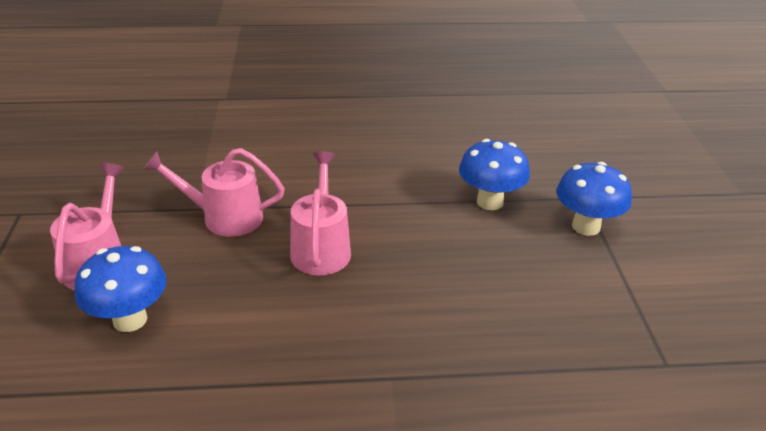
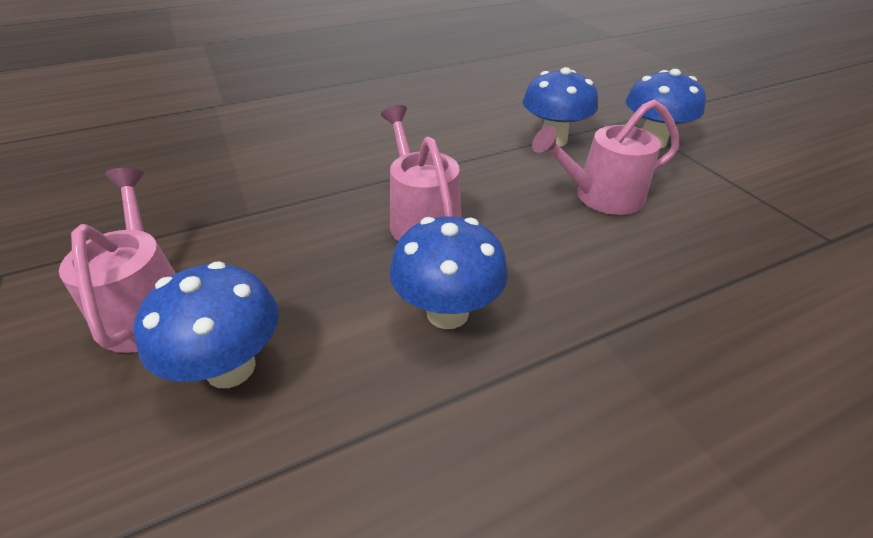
camera: 20 degrees left, 5 degrees up
(224, 217) = (289, 215): pink watering can -> pink watering can (600, 197)
(291, 326) = (447, 312): none -> blue mushroom

